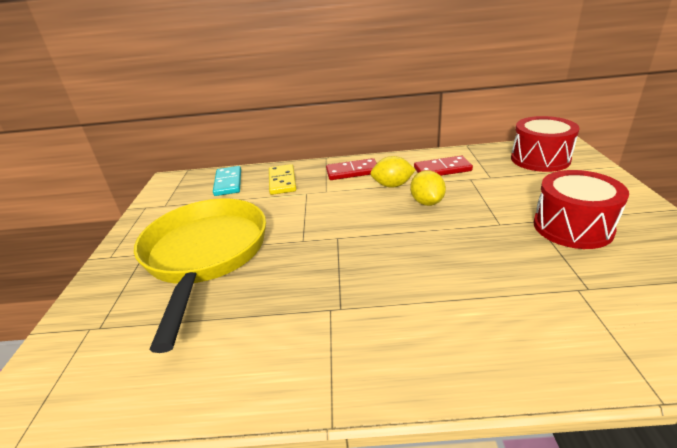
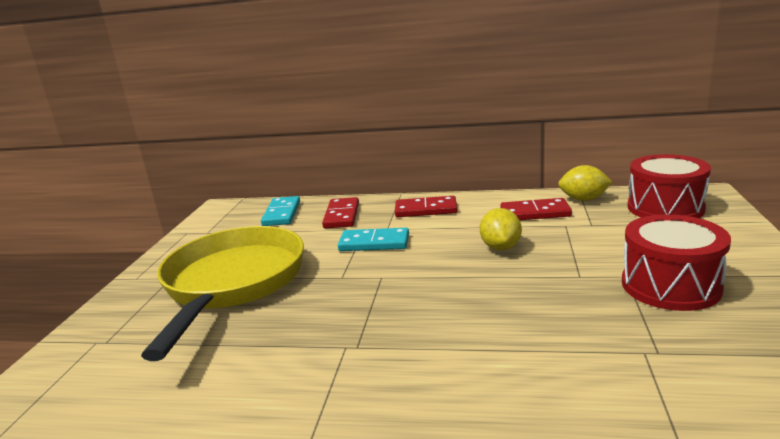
camera: 10 degrees right, 10 degrees down
(282, 181) = (341, 215): yellow domino -> red domino
(319, 205) = (374, 243): none -> turquoise domino
(392, 185) = (467, 227): yellow lemon -> yellow lemon (583, 199)

